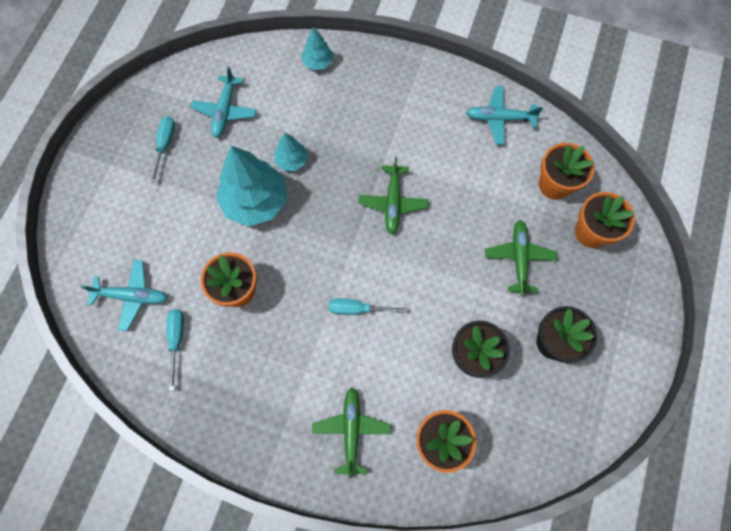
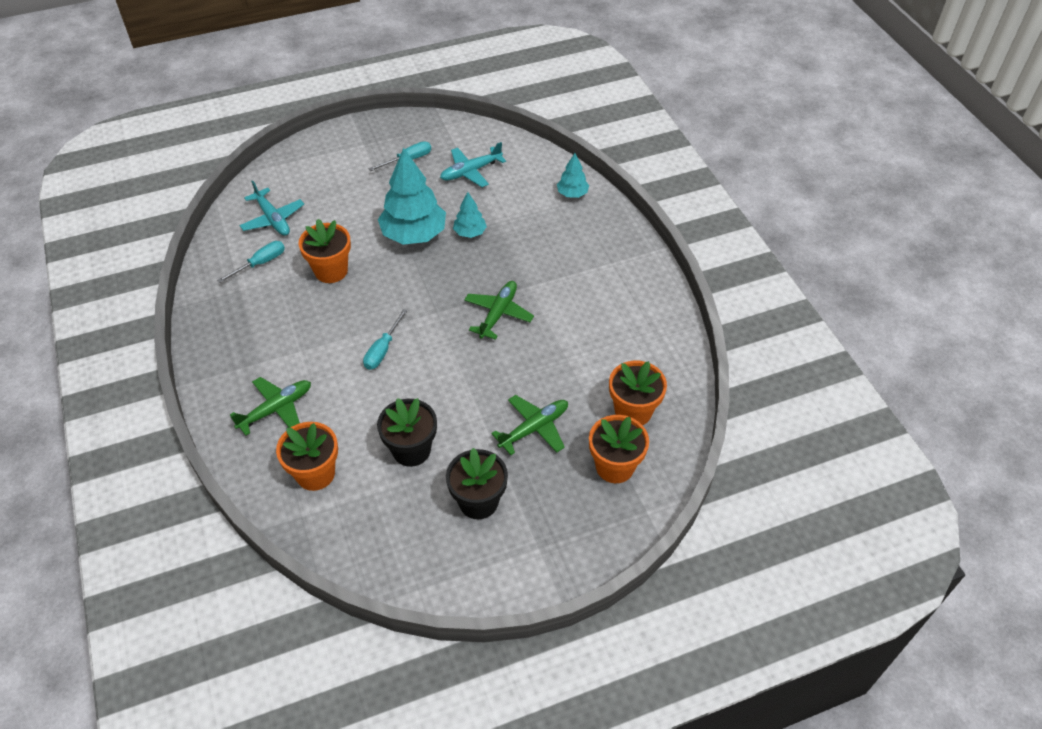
camera: 50 degrees right, 20 degrees down
(358, 309) = (383, 350): turquoise screwdriver -> turquoise screwdriver turned 120 degrees counterclockwise
(393, 202) = (498, 314): green plane -> green plane turned 150 degrees clockwise
(499, 118) = (654, 334): turquoise plane -> none

